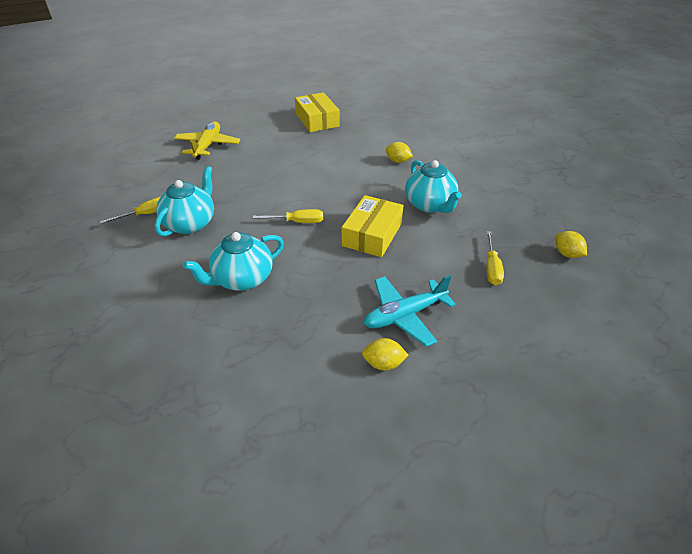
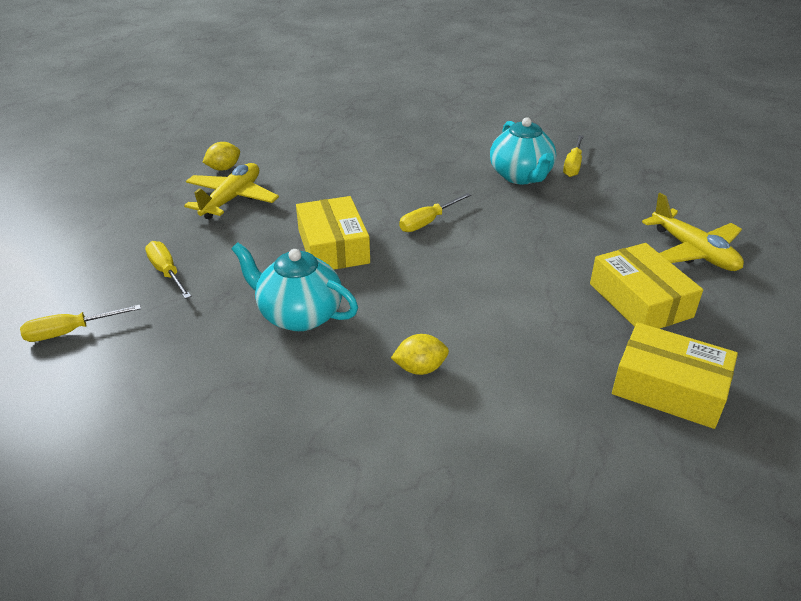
camera: 140 degrees right, 5 degrees down
(242, 279) = (401, 164): turquoise teapot -> none
(271, 142) = (640, 300): none -> yellow box
(404, 315) = (232, 199): turquoise plane -> yellow plane
(567, 254) = (70, 332): yellow lemon -> yellow screwdriver

